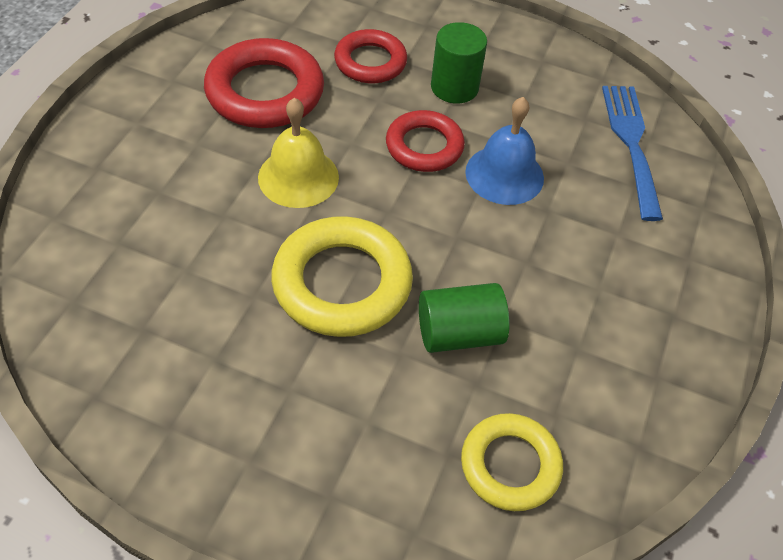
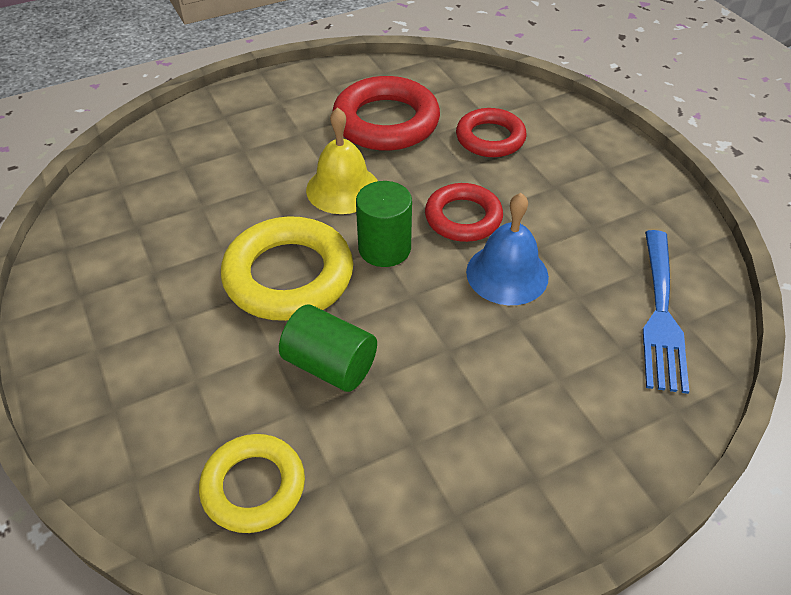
camera: 45 degrees right, 5 degrees down
(454, 87) = (540, 188): green cylinder -> green cylinder (384, 248)
(631, 143) = (661, 315): blue fork -> blue fork turned 150 degrees clockwise

